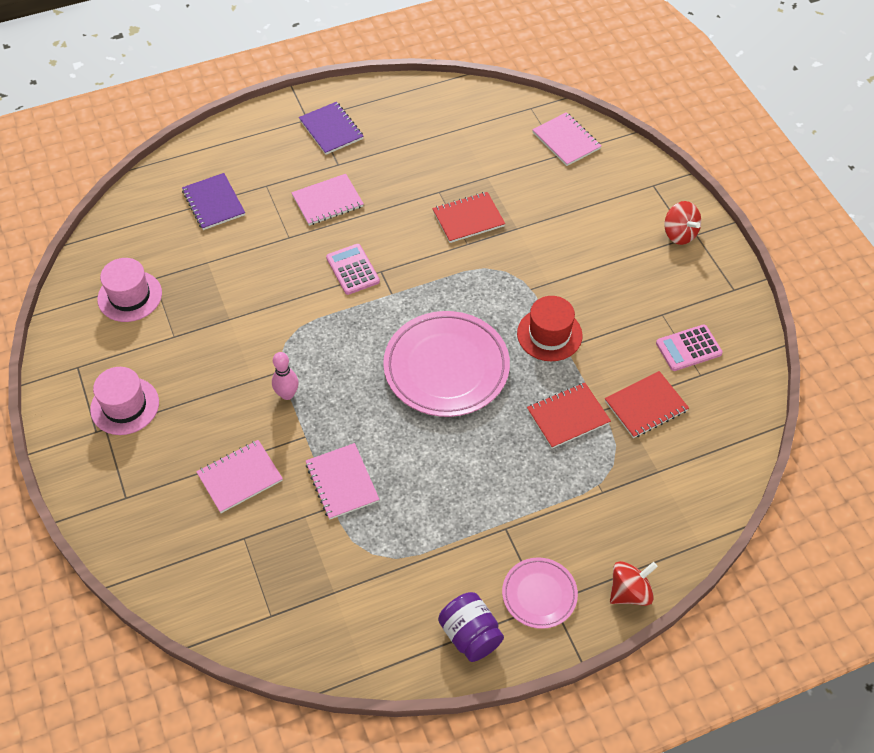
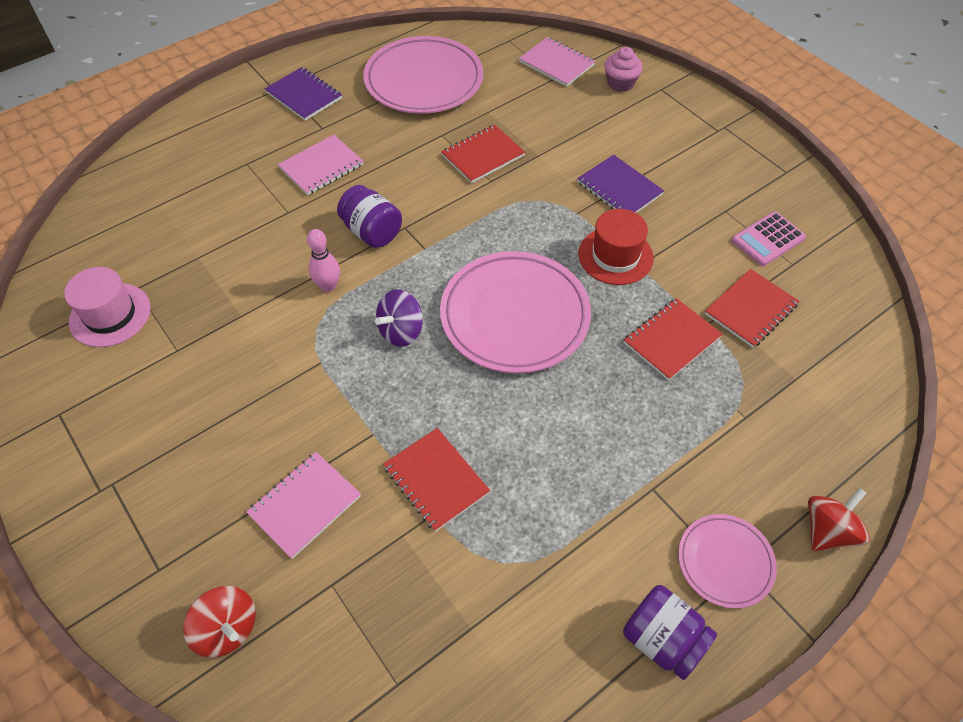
camera: 15 degrees left, 0 degrees up
(125, 406) = (132, 449): pink hat -> none
(213, 203) = (189, 192): purple notebook -> purple notebook (619, 188)
(287, 394) = (336, 388): pink bowling pin -> pink bowling pin (328, 286)
(342, 482) = (436, 480): pink notebook -> red notebook
(351, 360) = (401, 331): none -> purple spinning top
(353, 269) = (372, 232): pink calculator -> purple jar
(440, 135) = (424, 81): none -> pink plate
(617, 172) = (620, 83): none -> pink cupcake
(679, 234) = (707, 129): red spinning top -> red spinning top (227, 628)

